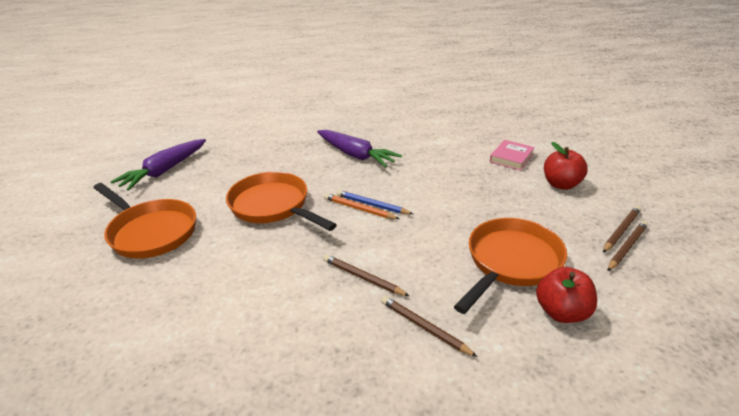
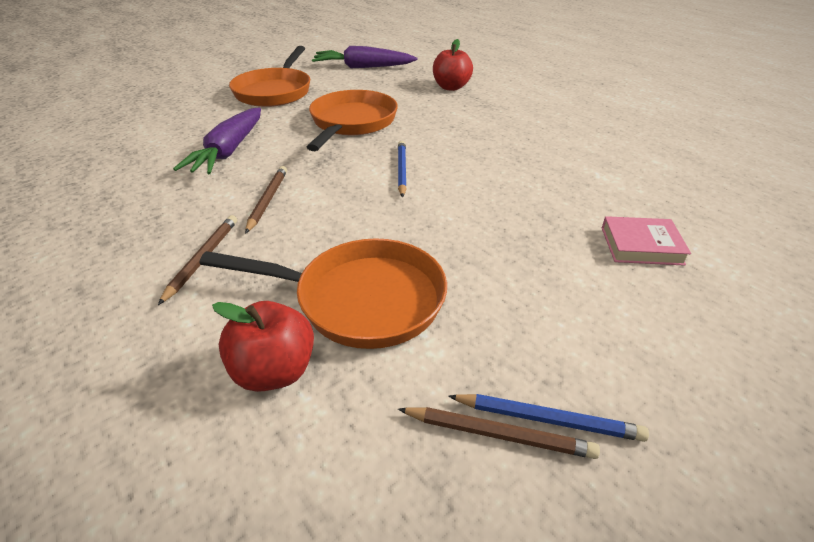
camera: 60 degrees right, 5 degrees up
(355, 155) = (493, 134): purple carrot -> purple carrot (229, 151)
(359, 209) = (387, 165): orange pencil -> none
(561, 184) = (624, 315): red apple -> red apple (451, 87)
(621, 230) = (548, 419): brown pencil -> blue pencil

